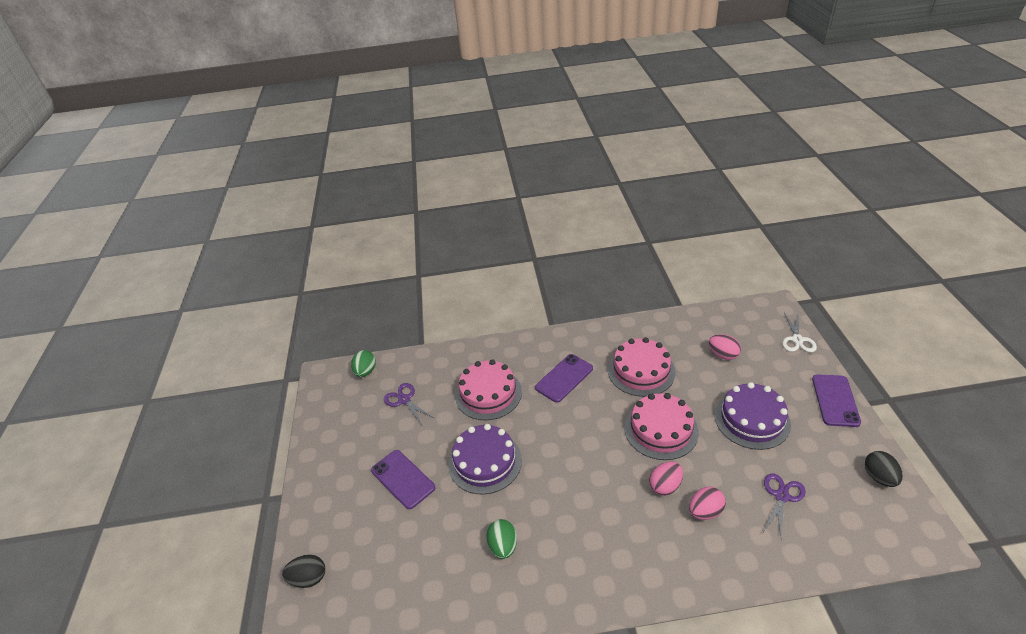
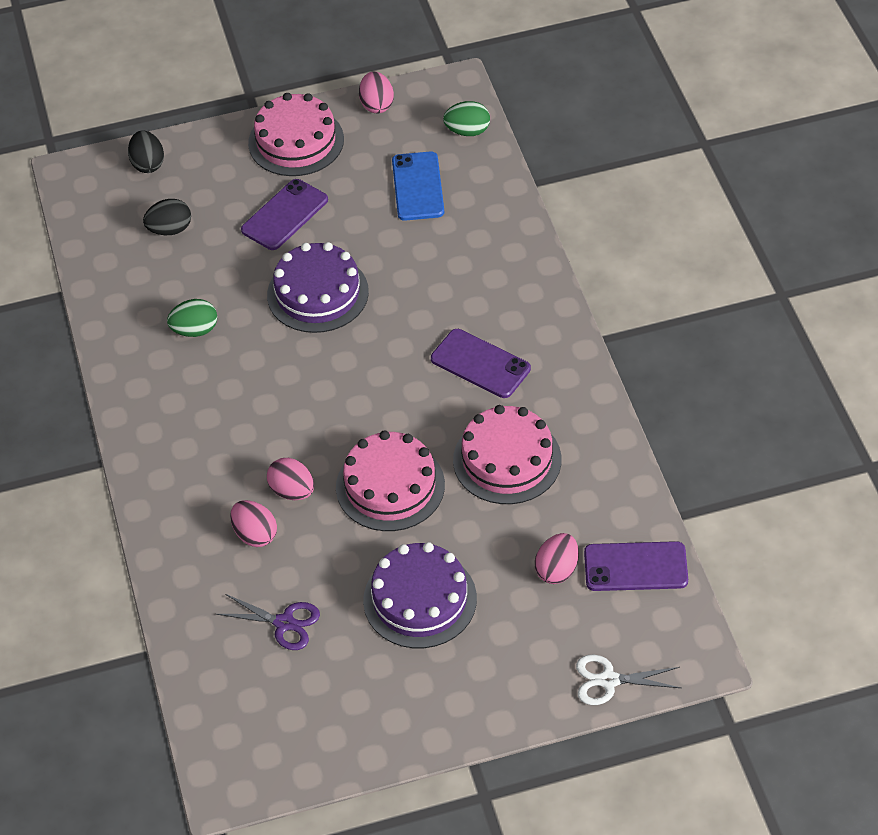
camera: 80 degrees right, 10 degrees up
(318, 418) = (376, 105): none -> pink egg
(404, 400) = (418, 186): purple scissors -> blue phone
(488, 393) = (439, 278): pink cake -> pink cake (296, 141)
(835, 400) = (470, 715): purple phone -> purple phone (635, 567)
(879, 477) = (324, 746): black egg -> black egg (170, 230)

